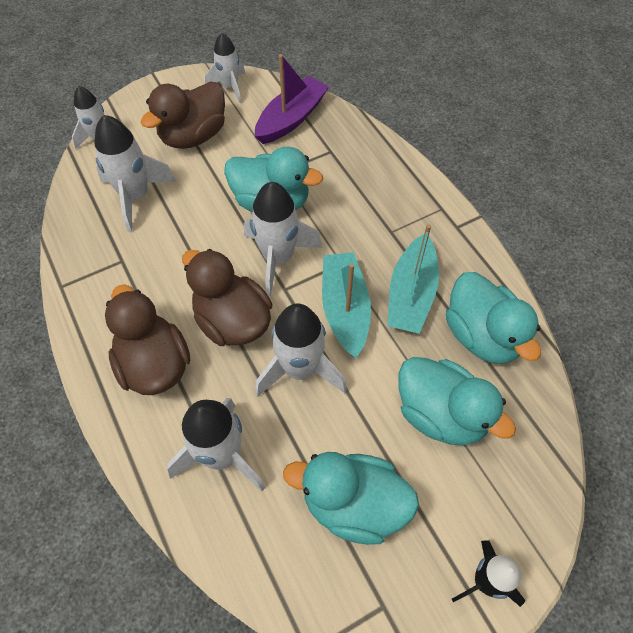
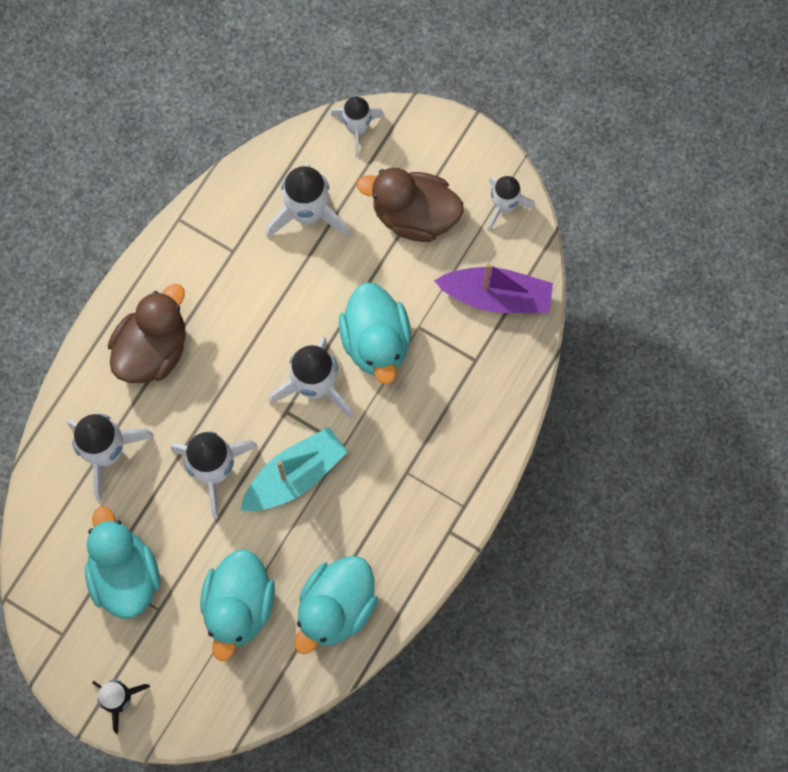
camera: 60 degrees right, 15 degrees up
(232, 321) = (228, 386): brown duck -> none
(411, 294) = (344, 525): turquoise boat -> none

